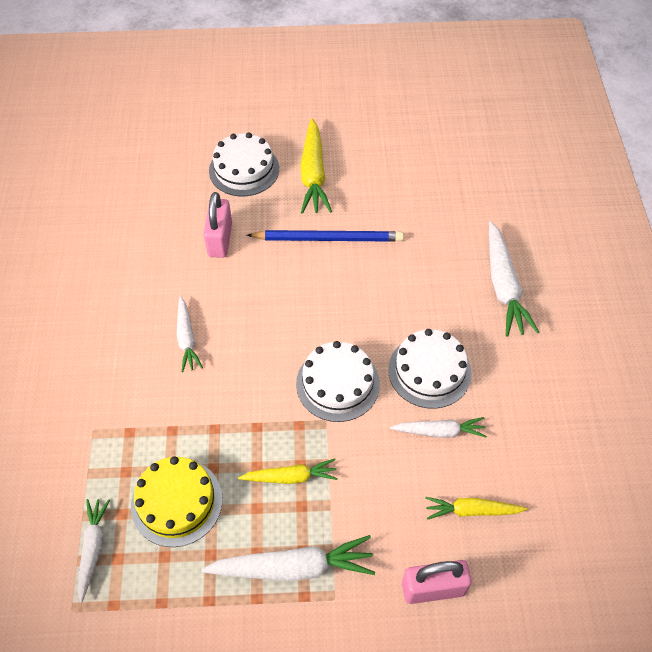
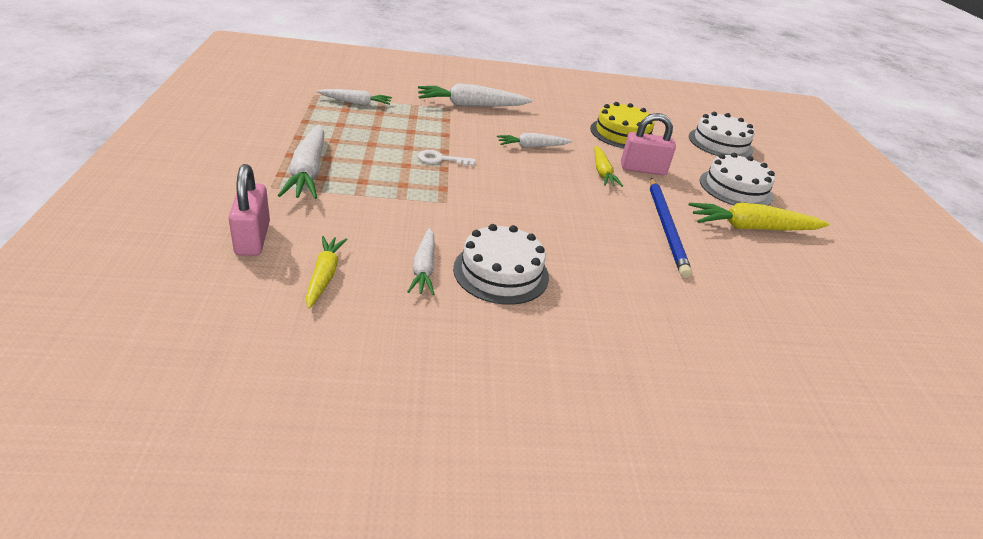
camera: 85 degrees right, 20 degrees down
(177, 502) = (382, 131): yellow cake -> yellow cake (622, 134)
(236, 431) = (441, 159): none -> white key
(291, 477) = (391, 179): yellow carrot -> yellow carrot (602, 172)
(337, 384) = (486, 213): white cake -> white cake (720, 143)
(503, 286) = (635, 356): white carrot -> white carrot (471, 105)

